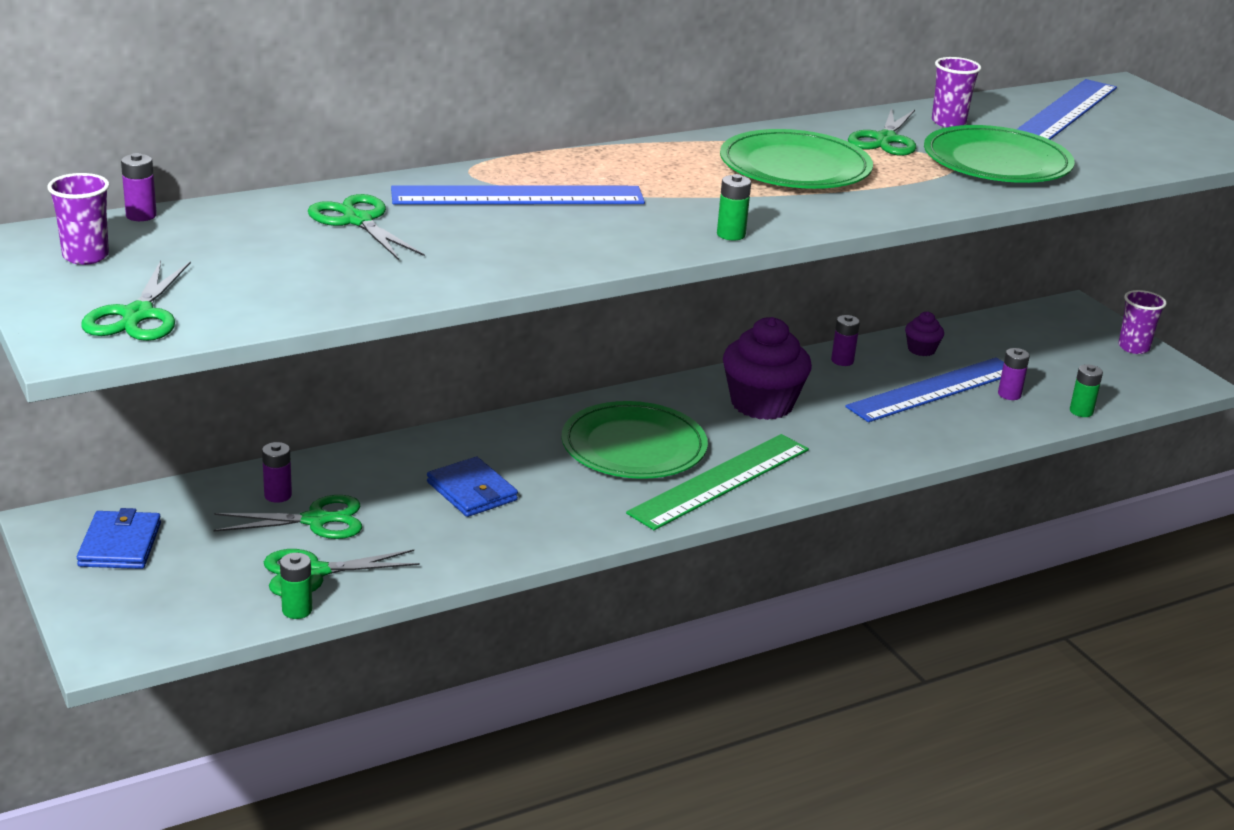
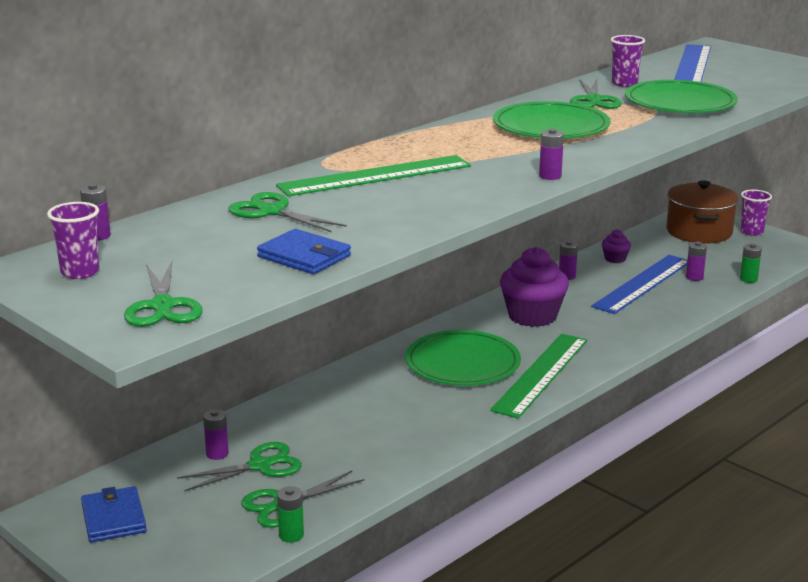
camera: 15 degrees left, 5 degrees down
(472, 491) = (365, 419): blue wallet -> blue wallet (304, 256)
(518, 196) = (375, 176): blue ruler -> green ruler
(731, 235) = (550, 176): green battery -> purple battery
(1060, 334) = (699, 232): none -> brown pot

